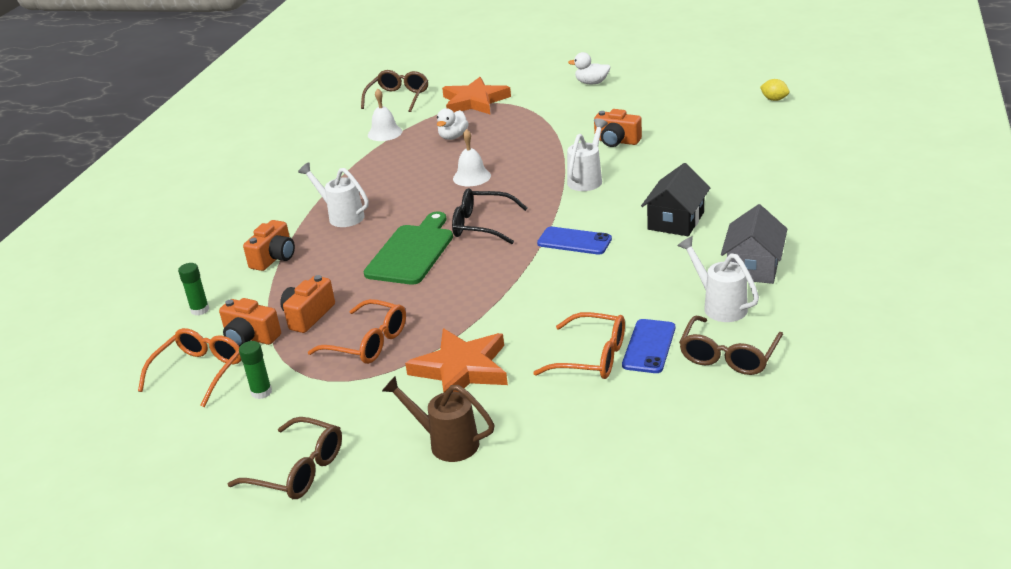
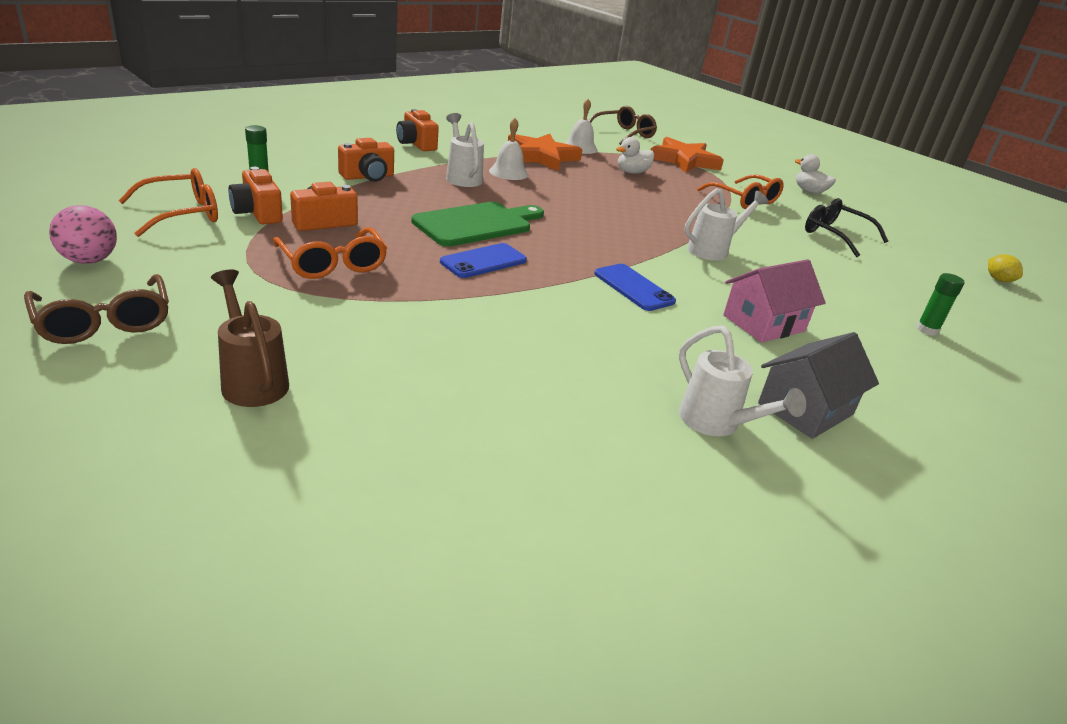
camera: 25 degrees right, 0 degrees up
(206, 443) = (89, 260): none -> pink ball
(261, 392) = (193, 251): green glue stick -> green glue stick (927, 330)
(461, 369) = (371, 328): orange star -> orange star (541, 157)
(471, 177) = (608, 202): white bell -> white bell (508, 172)
(482, 225) = (566, 236): black glasses -> black glasses (836, 235)
(591, 357) = (506, 391): orange glasses -> orange glasses (744, 200)
(616, 141) = (780, 237): orange camera -> orange camera (416, 144)
(649, 346) = (582, 417): blue phone -> blue phone (483, 261)
(676, 221) = (764, 323): black house -> pink house
(719, 305) = (716, 424): white watering can -> white watering can turned 150 degrees clockwise
(729, 355) = (663, 482): brown glasses -> none

